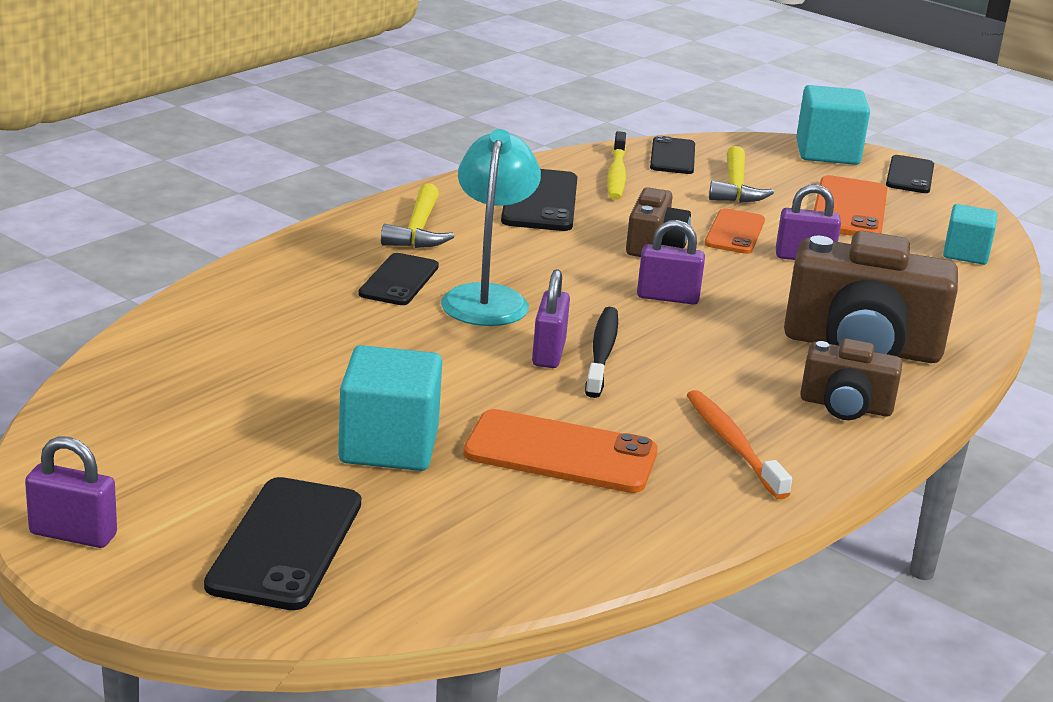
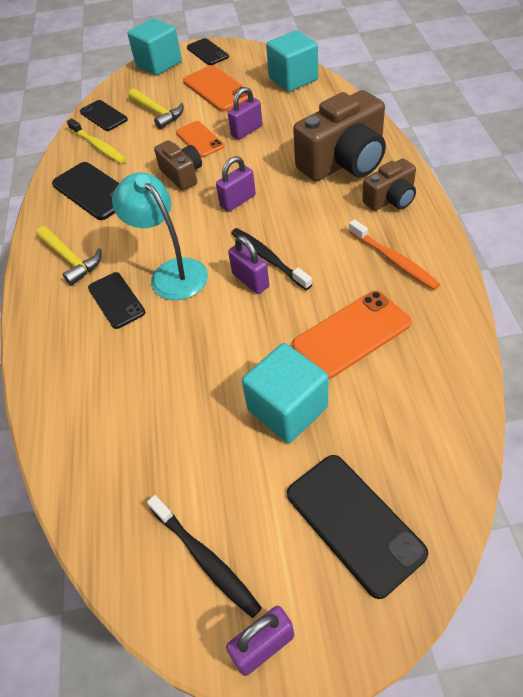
camera: 40 degrees left, 25 degrees up
(134, 463) = (205, 559): none -> black toothbrush
(733, 444) = (394, 260): orange toothbrush -> orange toothbrush turned 150 degrees counterclockwise
(965, 254) = (293, 79): turquoise cube -> turquoise cube, size x1.56

